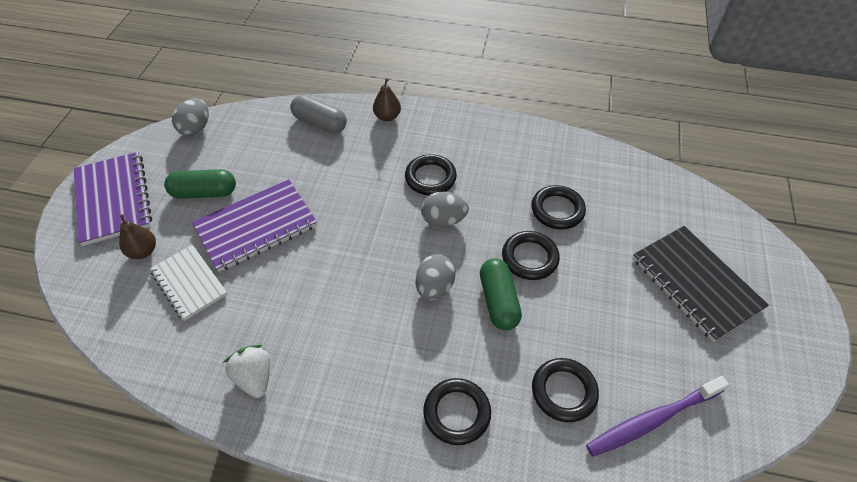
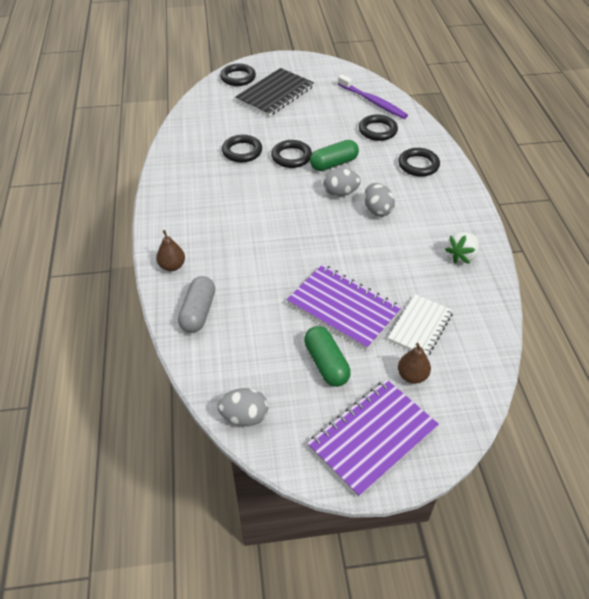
camera: 110 degrees left, 5 degrees down
(430, 178) = (238, 219): black ring -> black ring (238, 78)
(443, 220) = (279, 202): grey egg -> grey egg (377, 210)

